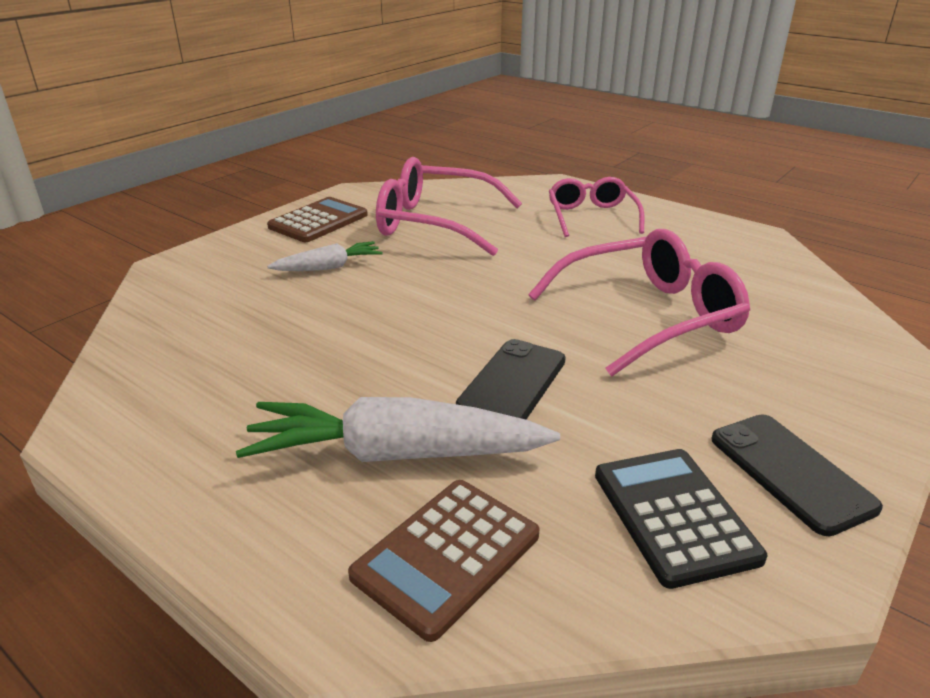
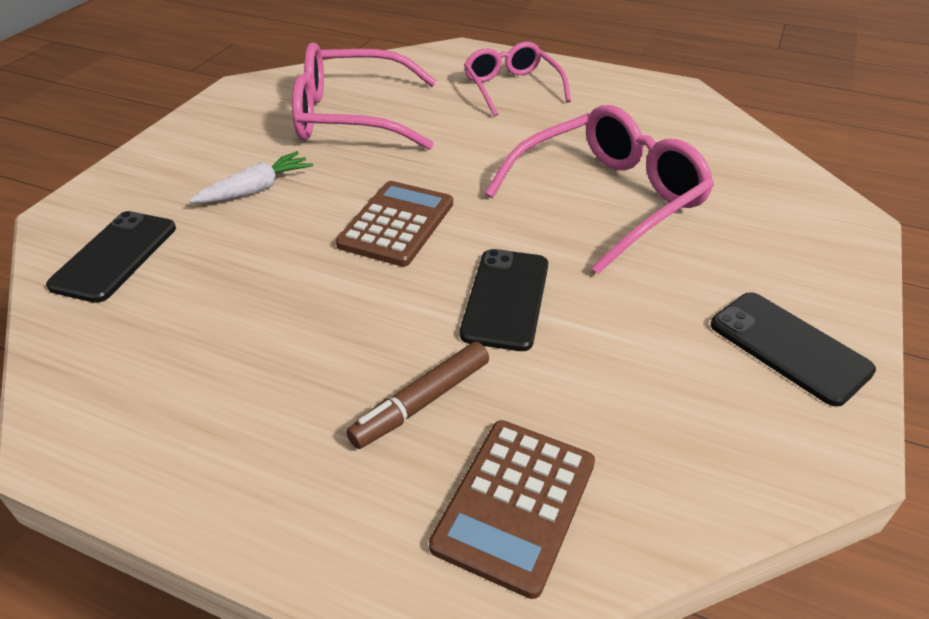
camera: 15 degrees left, 10 degrees up
(192, 300) = (115, 256): none -> black phone
(318, 221) = (219, 131): brown calculator -> brown calculator (396, 224)
(396, 453) = (421, 402): white carrot -> brown marker
(674, 515) = (705, 414): black calculator -> none

